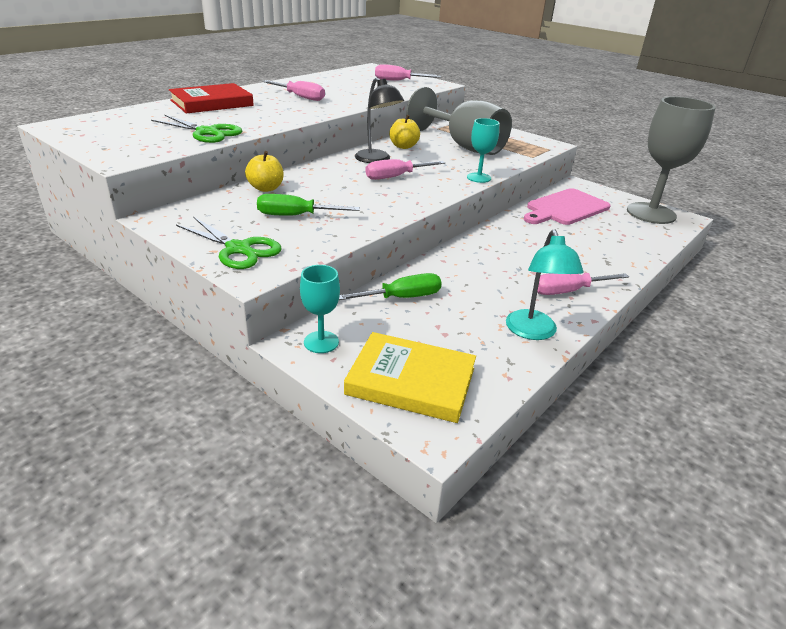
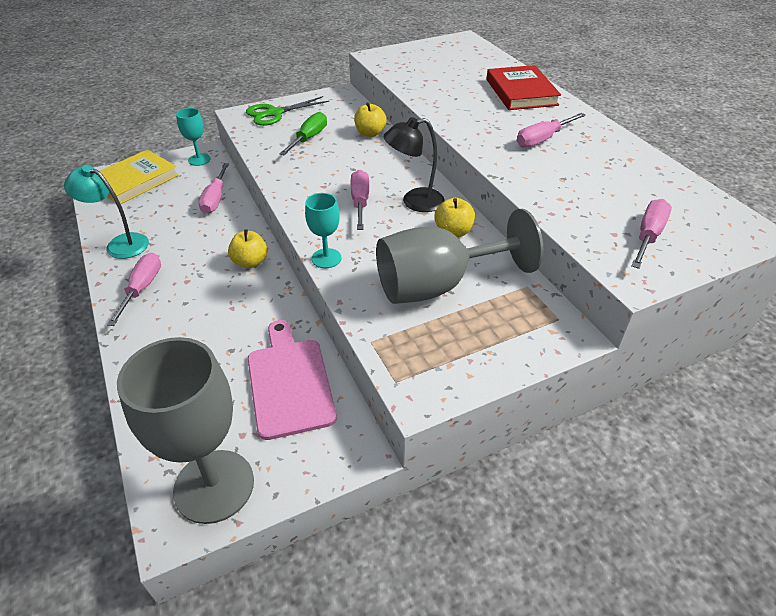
camera: 115 degrees right, 10 degrees up
(207, 132) = (425, 84): green scissors -> none
(401, 298) = (215, 198): green screwdriver -> pink screwdriver
(478, 249) = (250, 262): none -> yellow apple

